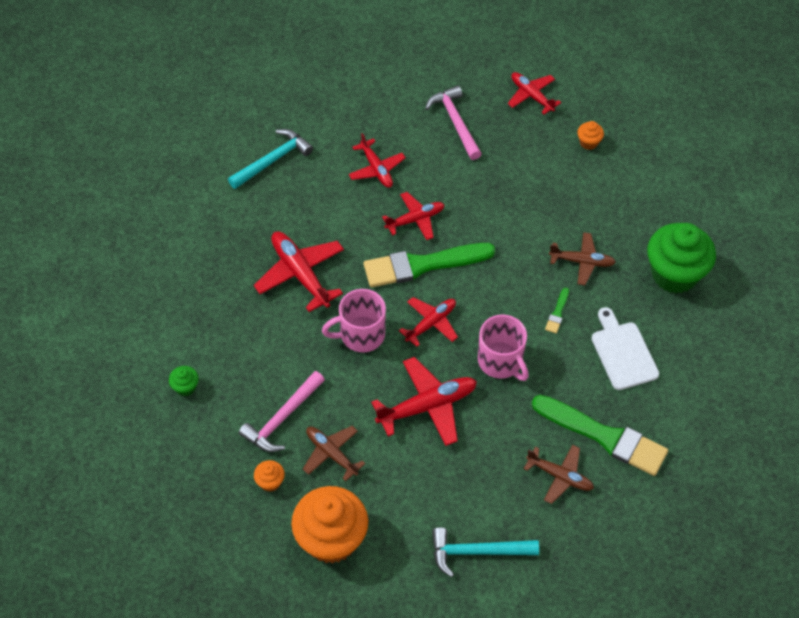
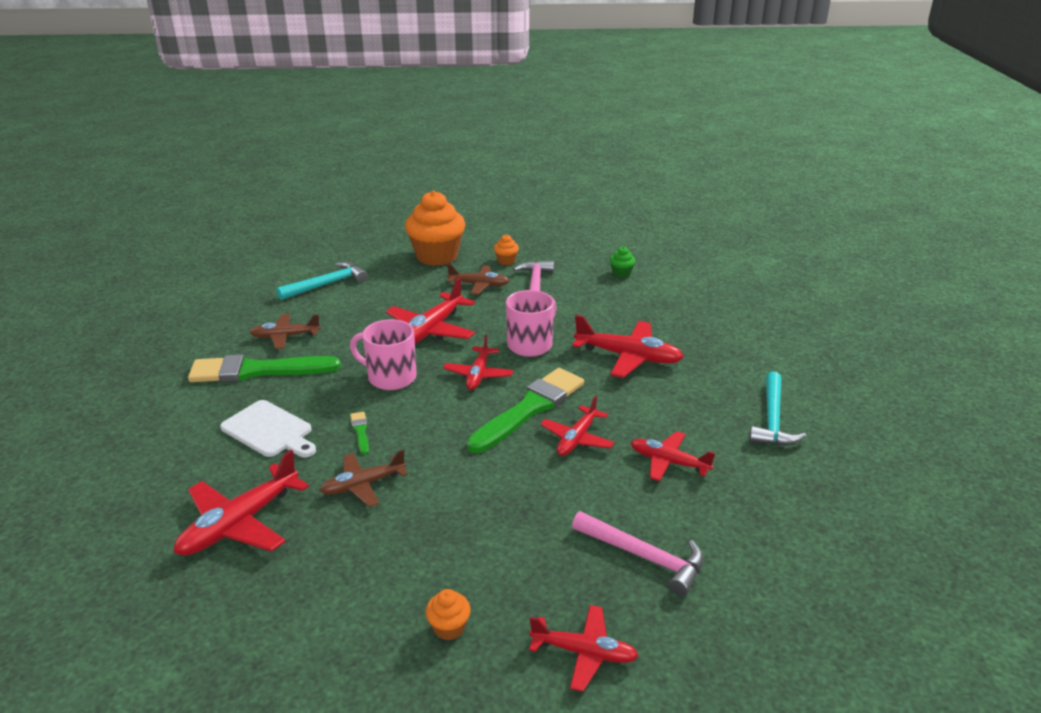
camera: 145 degrees right, 25 degrees down
(674, 274) = (239, 524): green cupcake -> red plane

